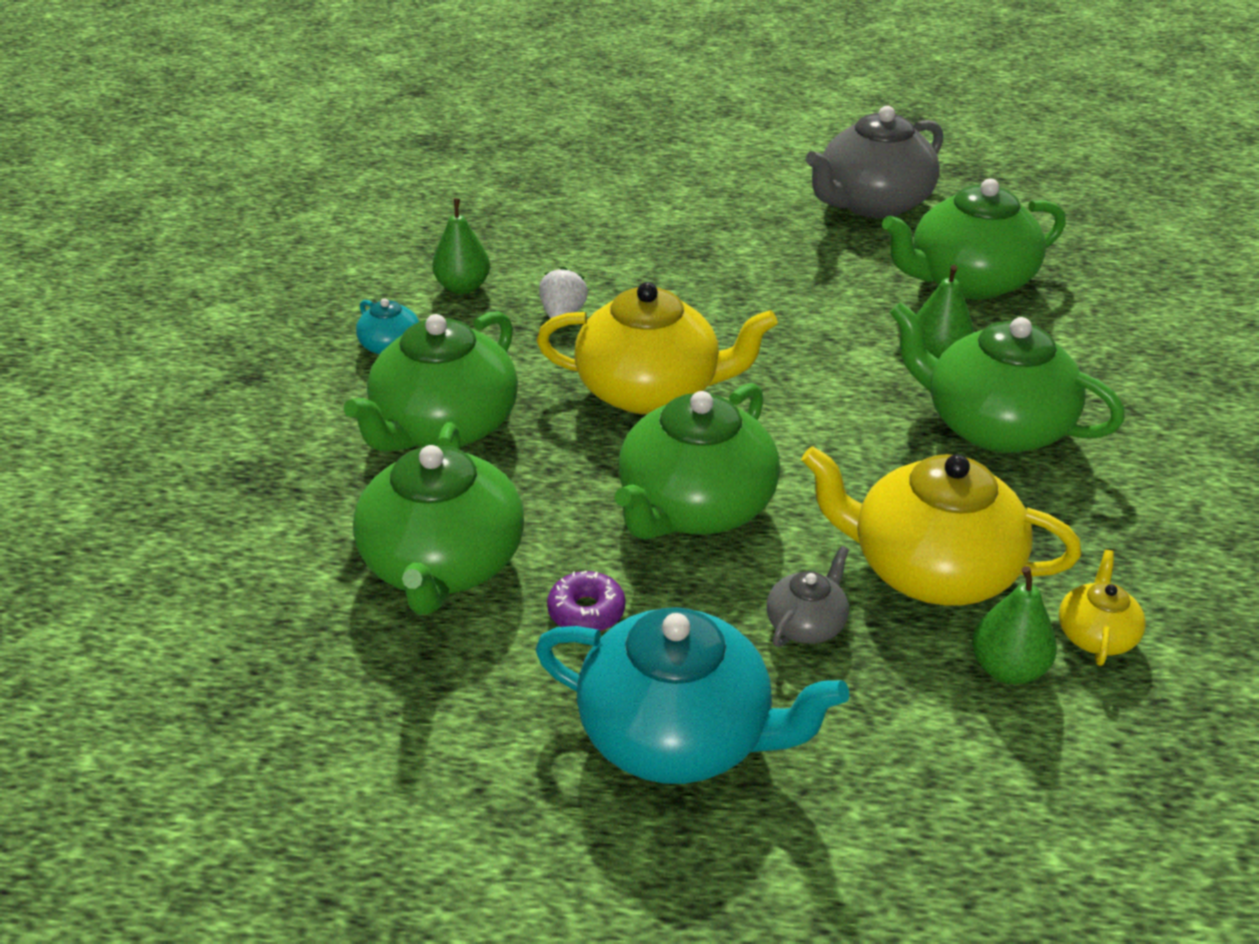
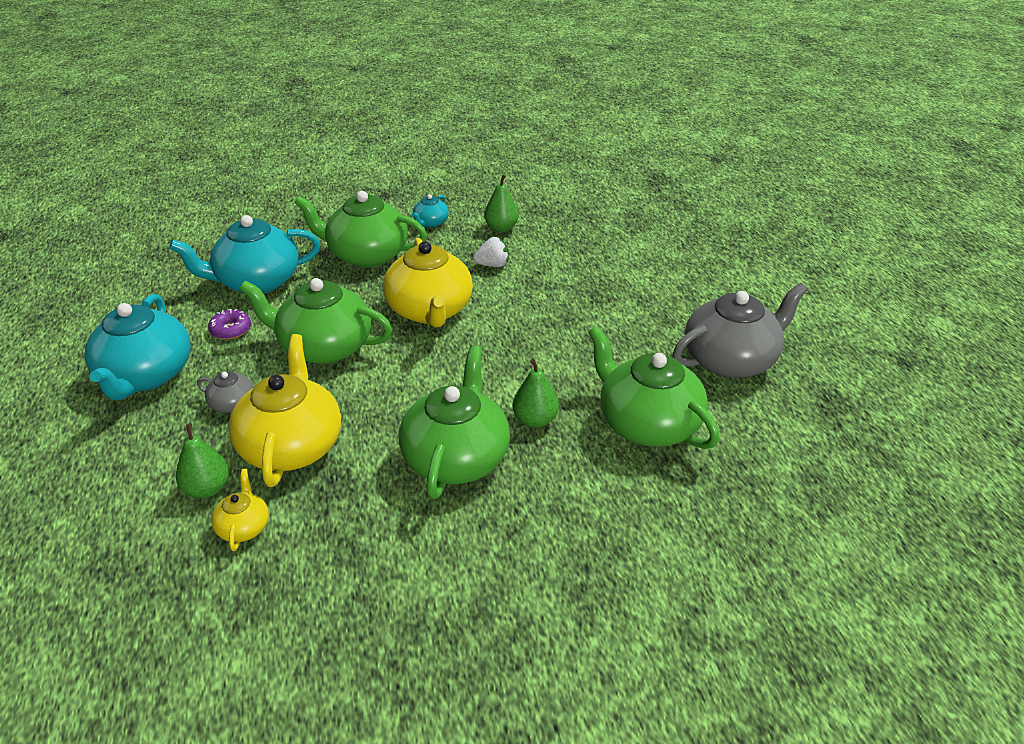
camera: 70 degrees right, 0 degrees up
(443, 564) = (257, 281): green teapot -> turquoise teapot
(872, 203) = (730, 360): grey teapot -> grey teapot turned 120 degrees clockwise
(1095, 635) = (244, 527): yellow teapot -> yellow teapot turned 90 degrees counterclockwise

